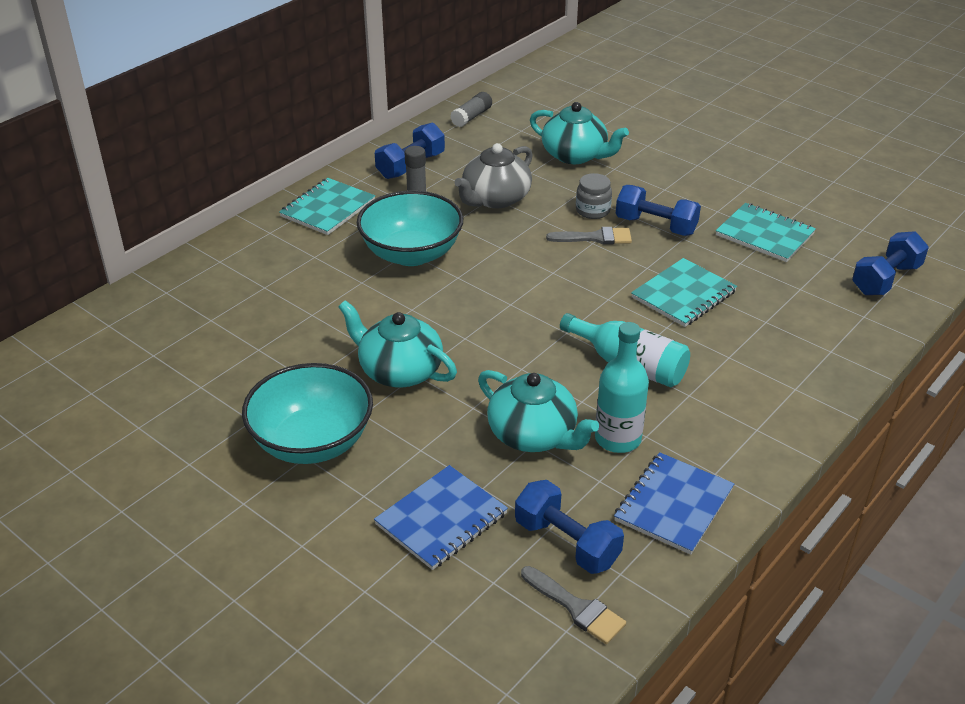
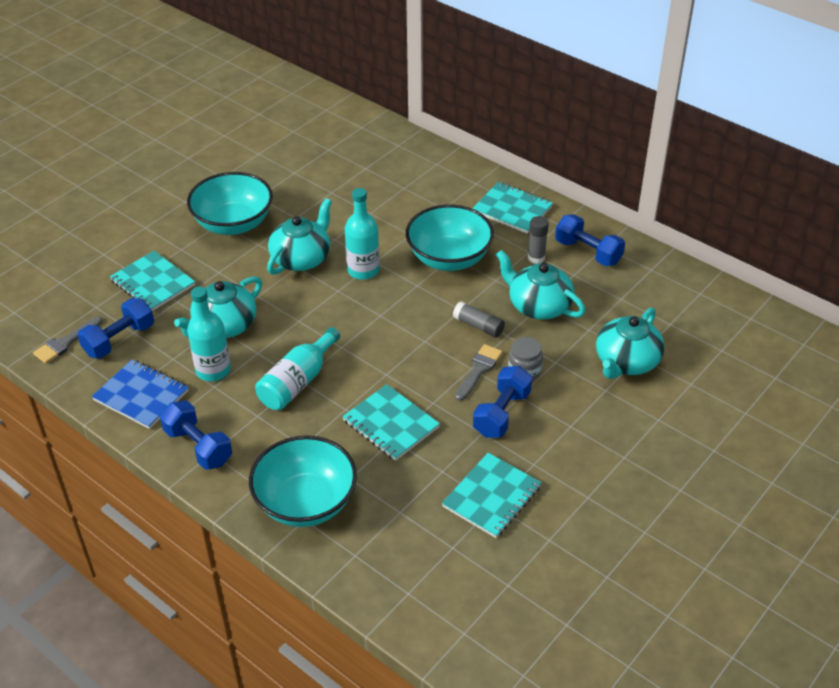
camera: 90 degrees right, 5 degrees up
(428, 318) = (363, 270): none -> turquoise bottle
(441, 519) = (153, 283): blue notebook -> turquoise notebook
(472, 117) = (689, 289): grey glue stick -> grey glue stick (478, 326)
(495, 199) = (538, 306): grey teapot -> turquoise teapot
(595, 238) = (479, 370): grey brush -> grey brush turned 150 degrees counterclockwise
(808, 351) = (305, 502): none -> turquoise bowl
(885, 279) = (415, 586): blue dumbbell -> blue dumbbell (198, 446)

